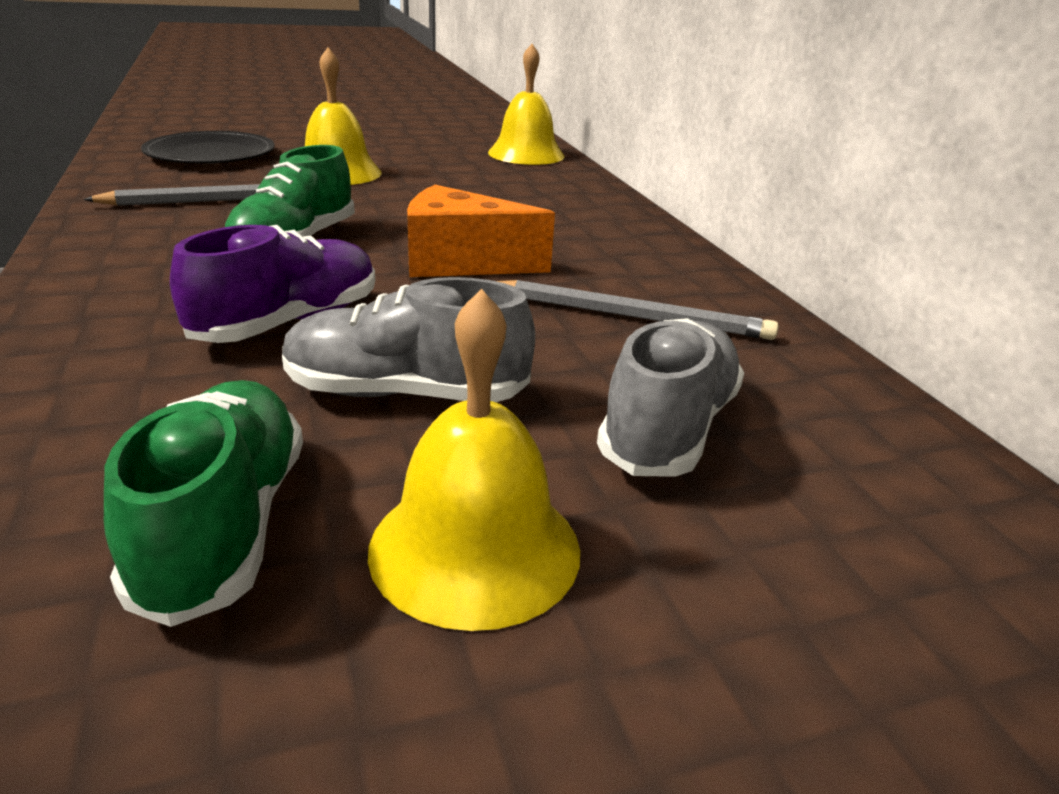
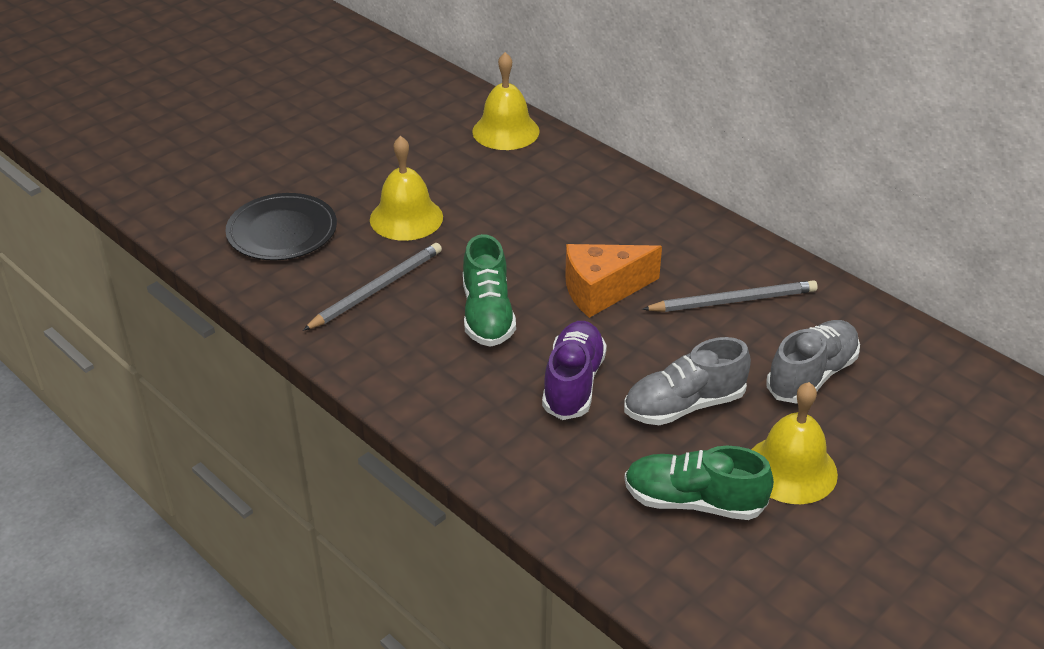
camera: 25 degrees left, 10 degrees up
(224, 525) = (693, 501): green shoe -> green shoe turned 45 degrees counterclockwise
(669, 428) = (811, 375): grey shoe -> grey shoe turned 45 degrees clockwise

